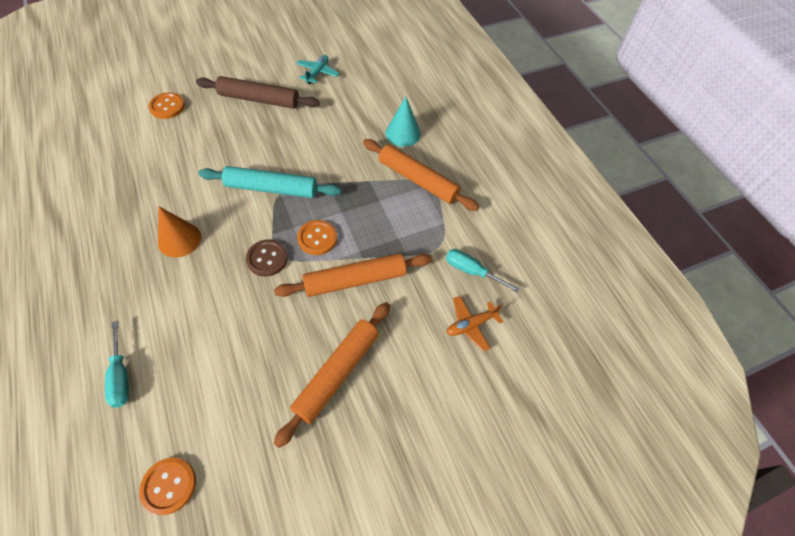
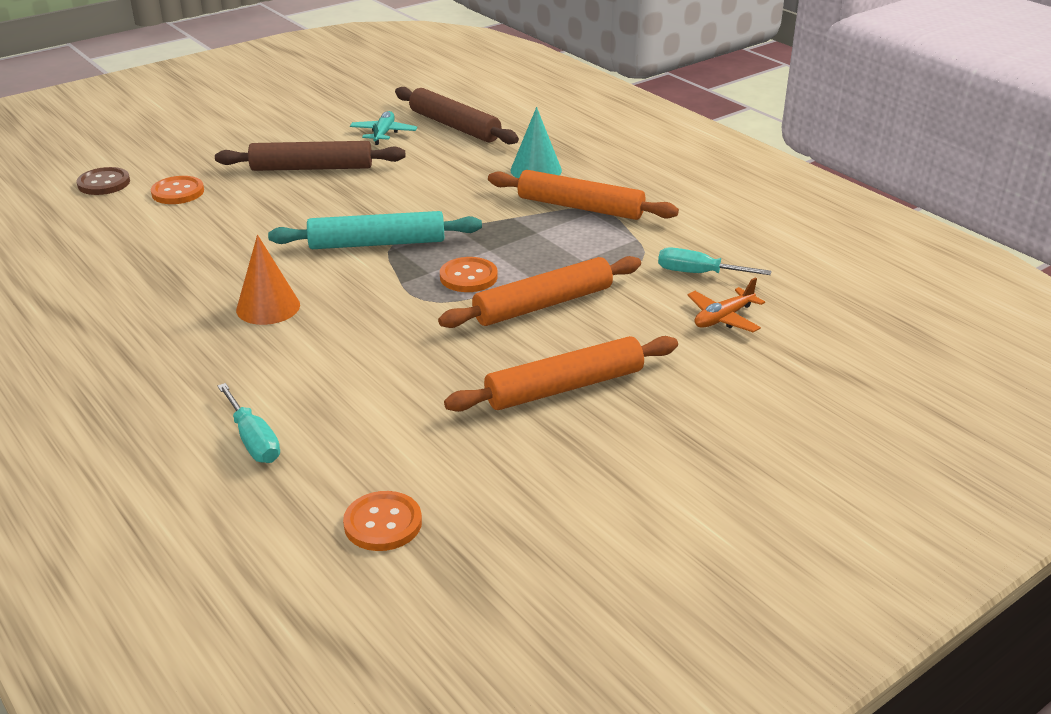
camera: 10 degrees left, 25 degrees down
(267, 258) = (407, 305): brown button -> brown button (104, 183)
(337, 373) = (565, 387): orange rolling pin -> orange rolling pin turned 45 degrees clockwise
(366, 74) = (454, 126): none -> brown rolling pin

